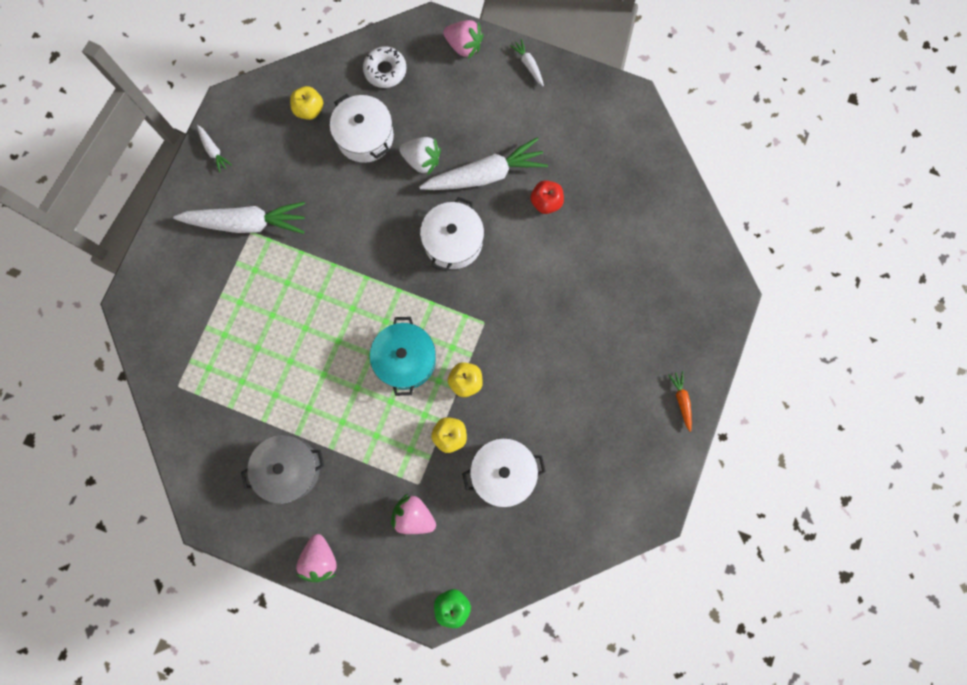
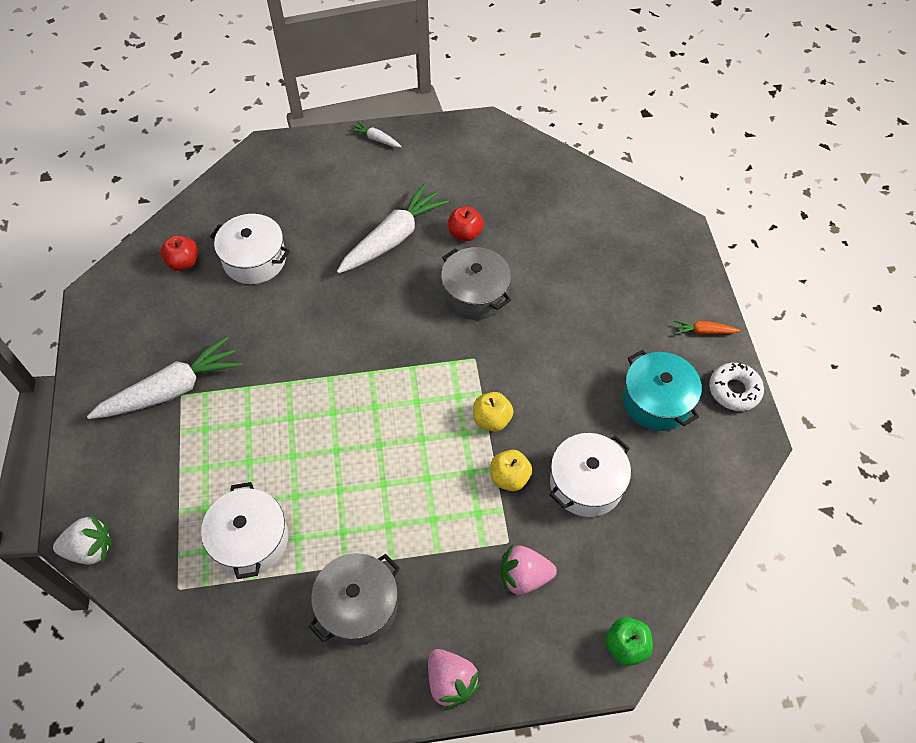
camera: 30 degrees left, 20 degrees down
(213, 150) = (98, 342): white carrot -> none
(309, 110) = (183, 262): yellow apple -> red apple
(385, 70) = (242, 199): white donut -> white donut (734, 390)
(405, 359) = (418, 431): turquoise pot -> turquoise pot (656, 401)
(422, 160) = (324, 254): white strawberry -> white strawberry (90, 549)
(453, 241) = (398, 305): white pot -> white pot (250, 540)
(464, 46) = (307, 150): pink strawberry -> none
(519, 264) = (475, 294): none -> grey pot
(681, 401) = (704, 331): orange carrot -> orange carrot turned 45 degrees counterclockwise

